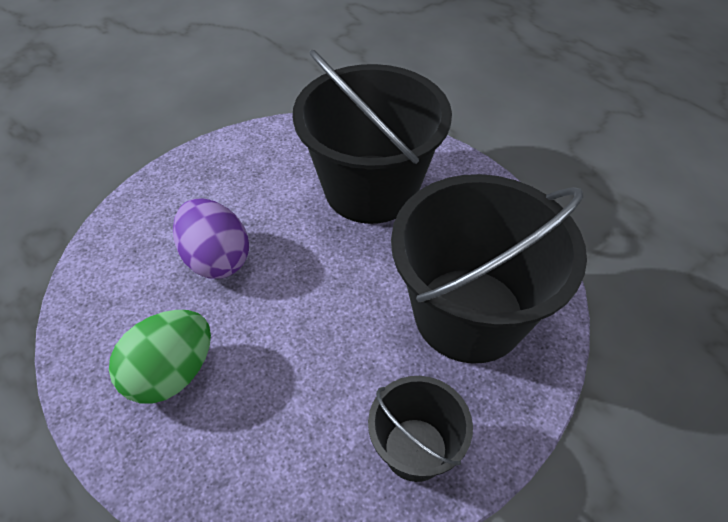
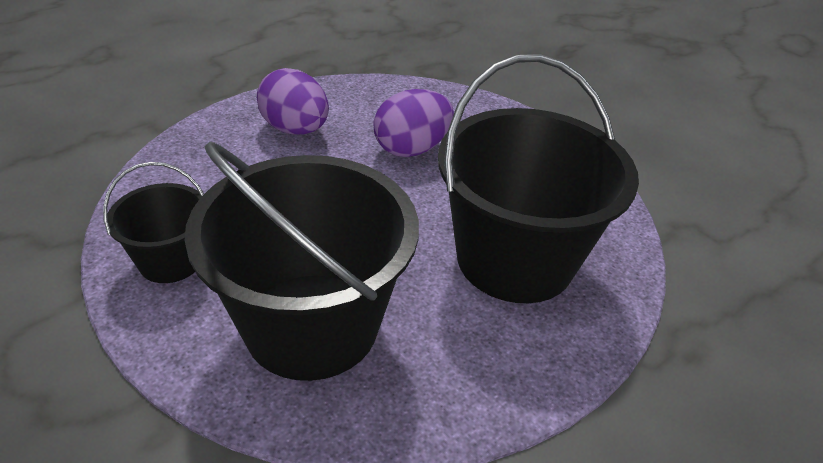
camera: 90 degrees right, 10 degrees down
(172, 373) = (295, 129): green egg -> purple egg

